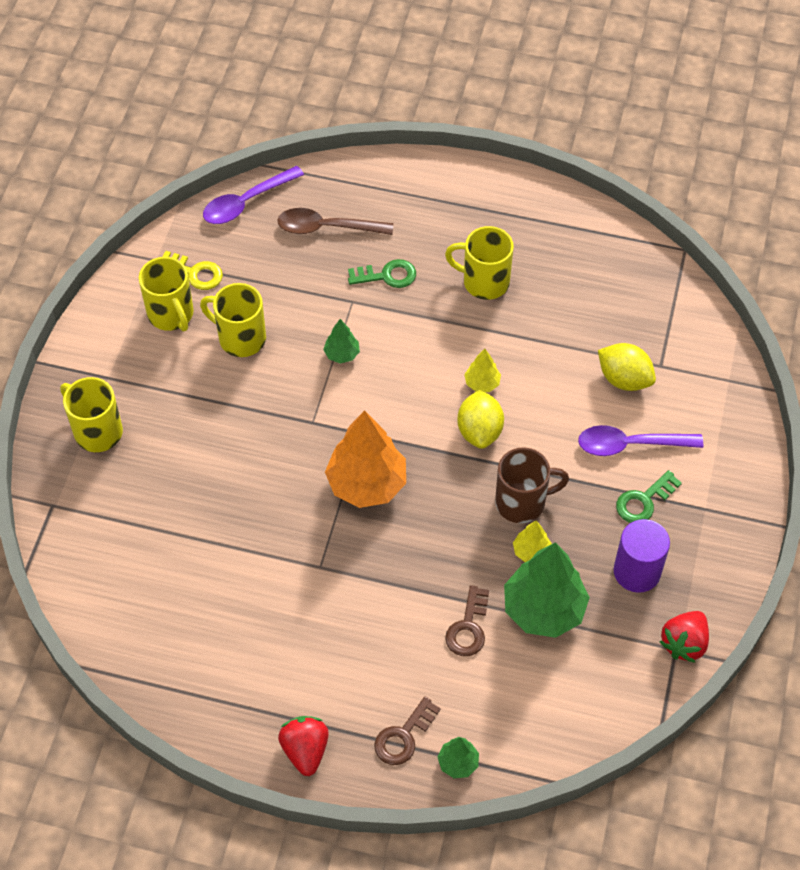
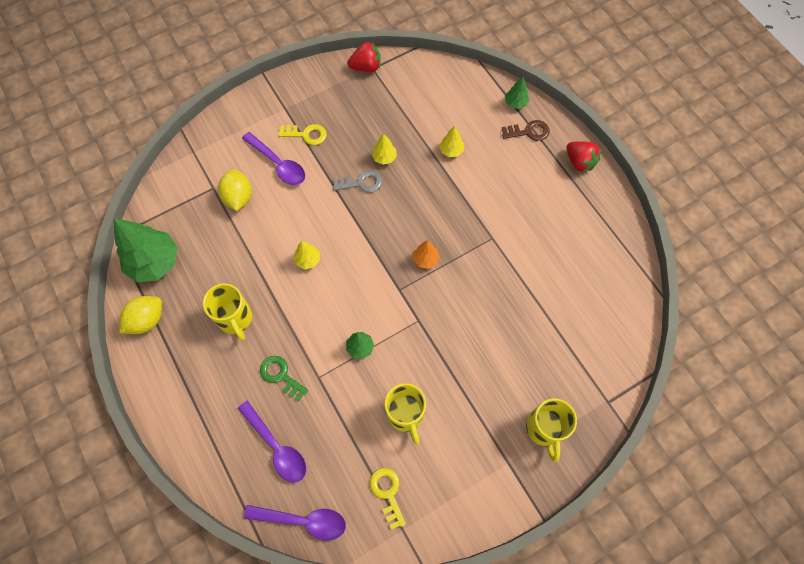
camera: 135 degrees left, 10 degrees up
(171, 314) = (430, 473): yellow mug -> none
(305, 750) = (579, 162): red strawberry -> red strawberry turned 75 degrees counterclockwise
(327, 228) = (276, 446): brown spoon -> purple spoon
(367, 484) = (425, 259): orange tree -> orange tree, size x0.47
(468, 627) = (451, 150): brown key -> yellow tree
(479, 431) = (339, 235): yellow lemon -> yellow lemon (147, 320)
(522, 502) = (361, 183): brown mug -> grey key
(543, 609) = (408, 129): green tree -> green tree (154, 262)
(637, 571) = (349, 109): purple cylinder -> none
(644, 501) = (306, 134): green key -> yellow key

